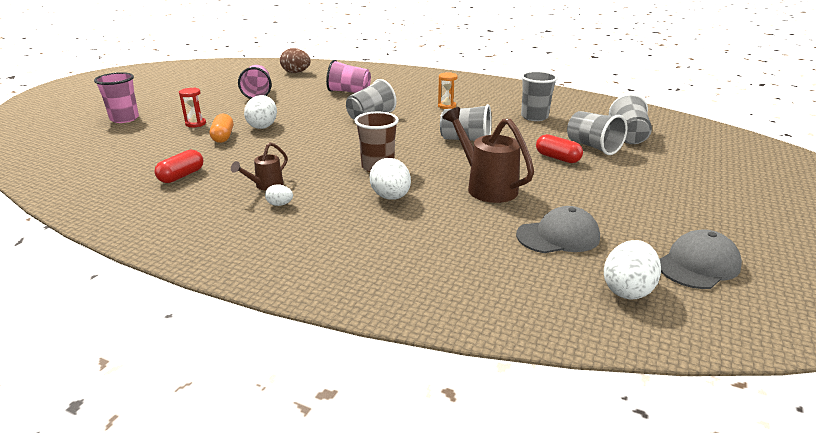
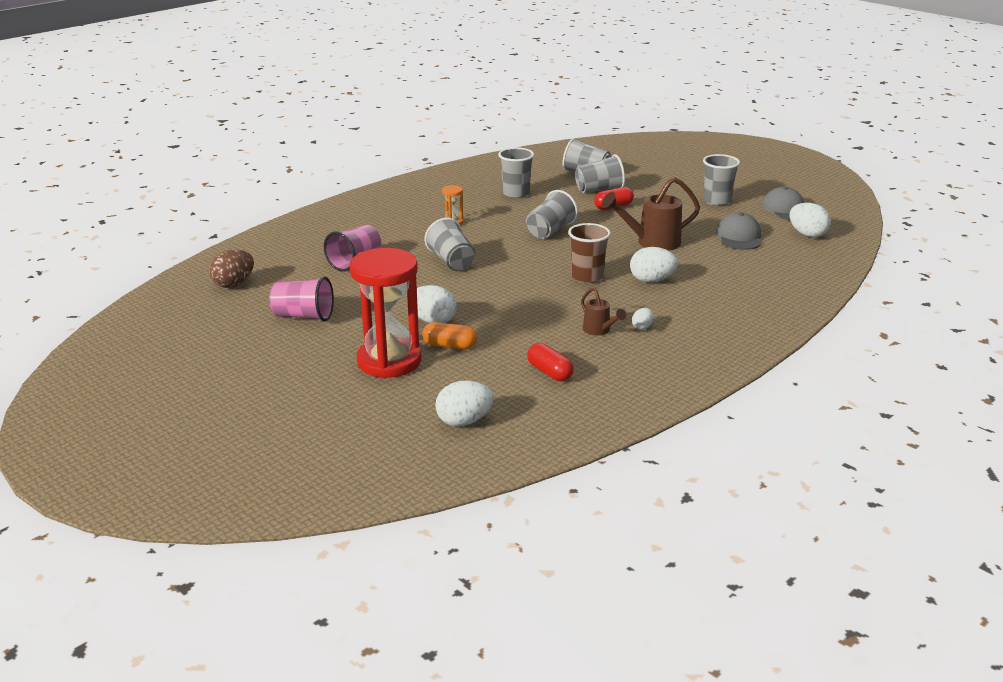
camera: 70 degrees left, 0 degrees up
(103, 158) = (464, 421): none -> white egg
(124, 119) = (323, 412): pink cup -> none
(195, 124) = (389, 361): red hourglass -> red hourglass, size x2.43
(654, 211) = (717, 201): none -> grey cup

